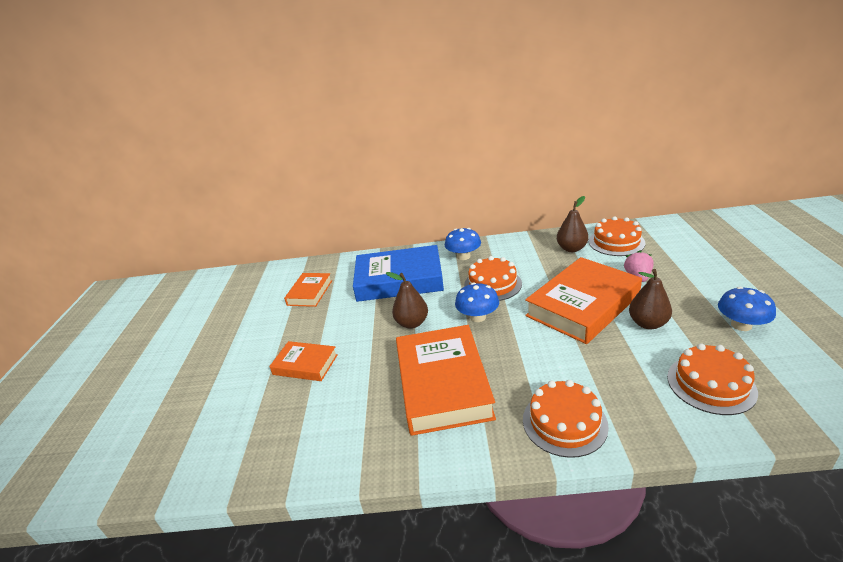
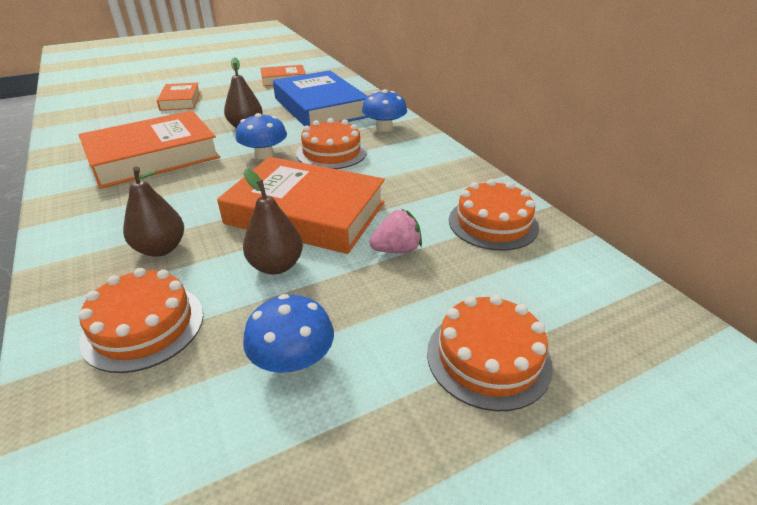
camera: 60 degrees right, 5 degrees up
(564, 422) = (89, 224): orange cake -> orange cake (488, 357)
(571, 249) = (447, 190): brown pear -> brown pear (161, 249)

